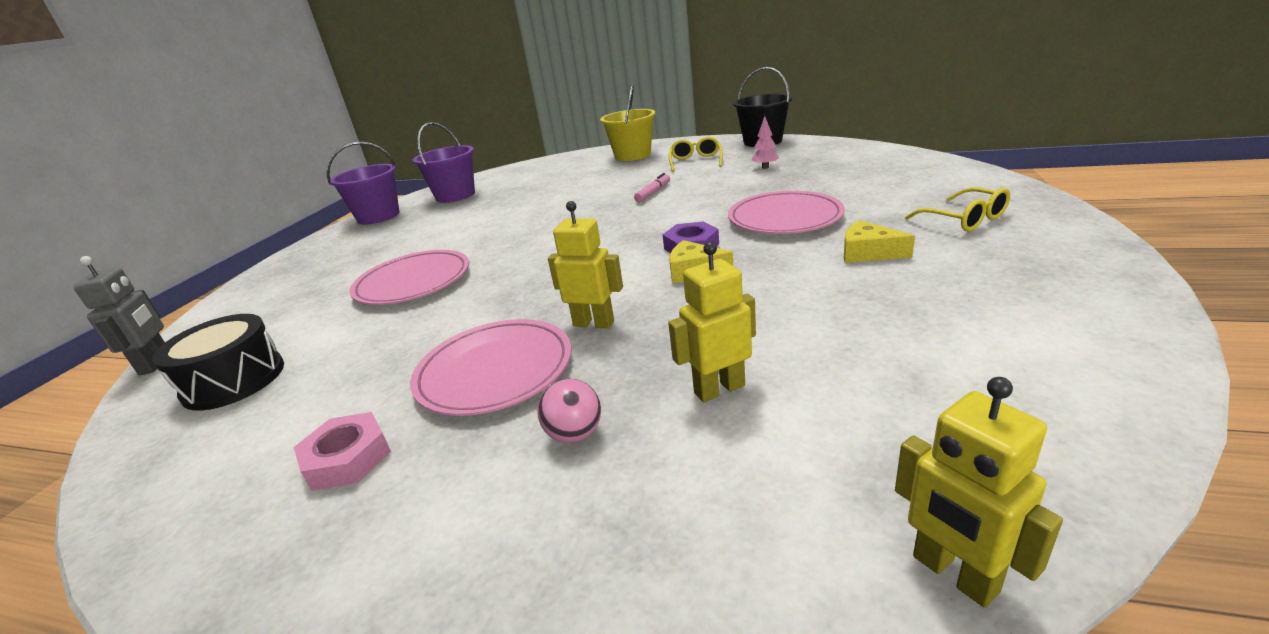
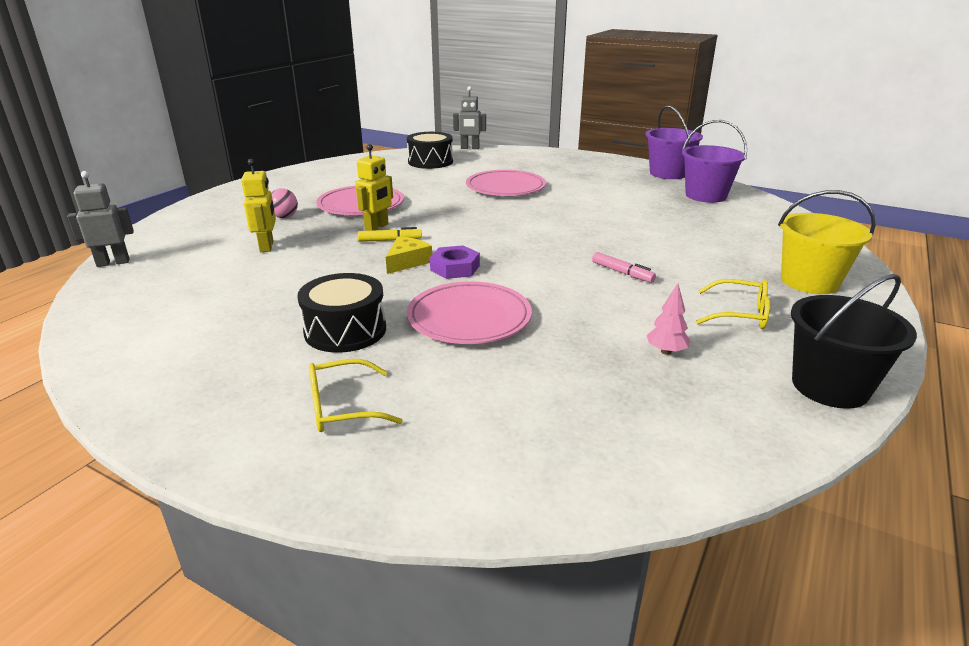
camera: 100 degrees right, 0 degrees up
(347, 458) = (332, 183): pink nut -> none
(637, 300) = (390, 240): none -> yellow marker
(868, 253) = (345, 330): yellow cheese -> black drum
(954, 574) = (113, 262): yellow robot -> grey robot

